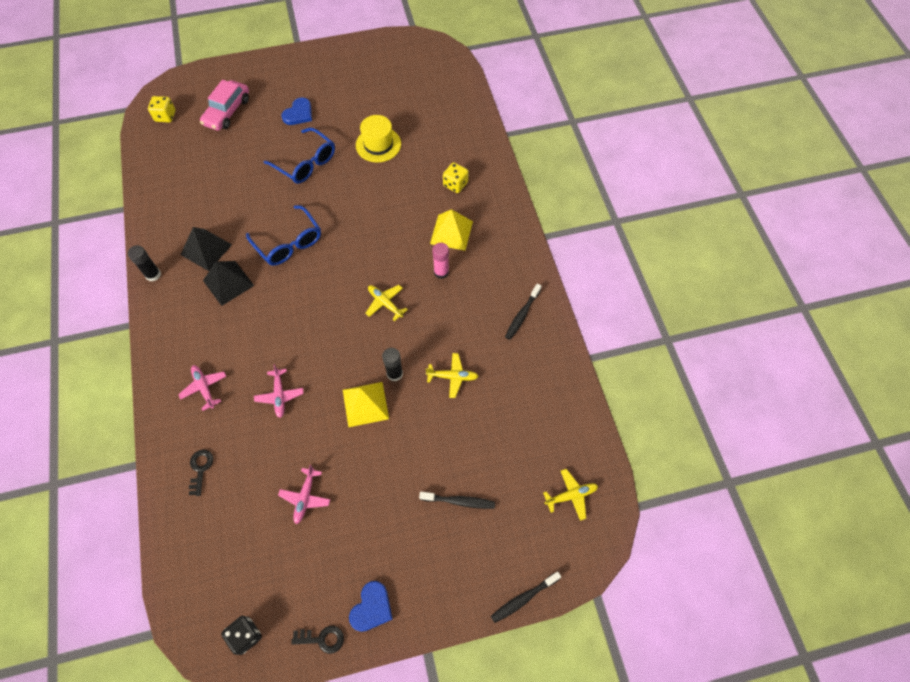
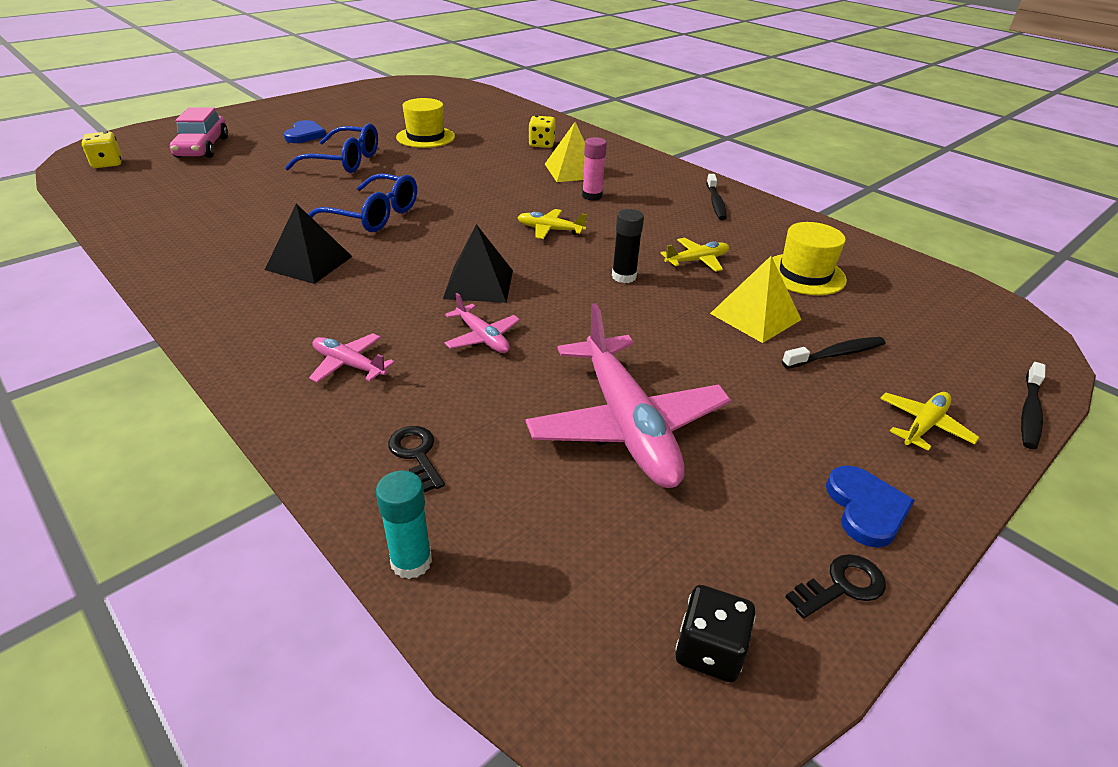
camera: 30 degrees left, 25 degrees down
(153, 274) = (172, 283): black glue stick -> none
(165, 531) = (411, 561): none -> turquoise glue stick
(206, 249) = (250, 244): black pyramid -> black pyramid (478, 284)
(305, 497) = (627, 424): pink plane -> pink plane, size x2.15
(365, 404) = (614, 310): yellow pyramid -> yellow pyramid (755, 316)
(510, 421) = (804, 274): none -> yellow hat
(571, 495) = (946, 308): yellow plane -> yellow plane (923, 425)

